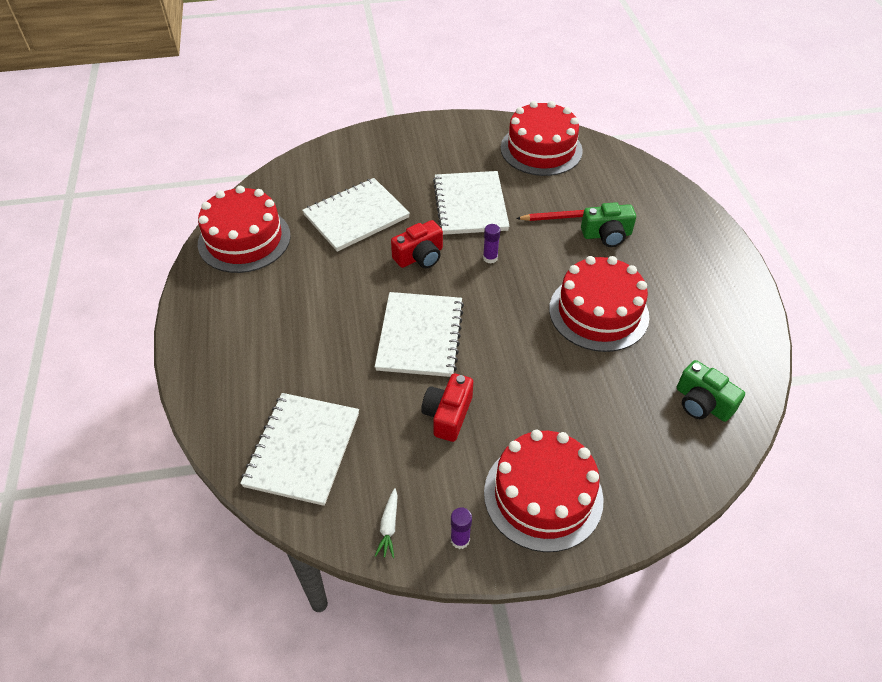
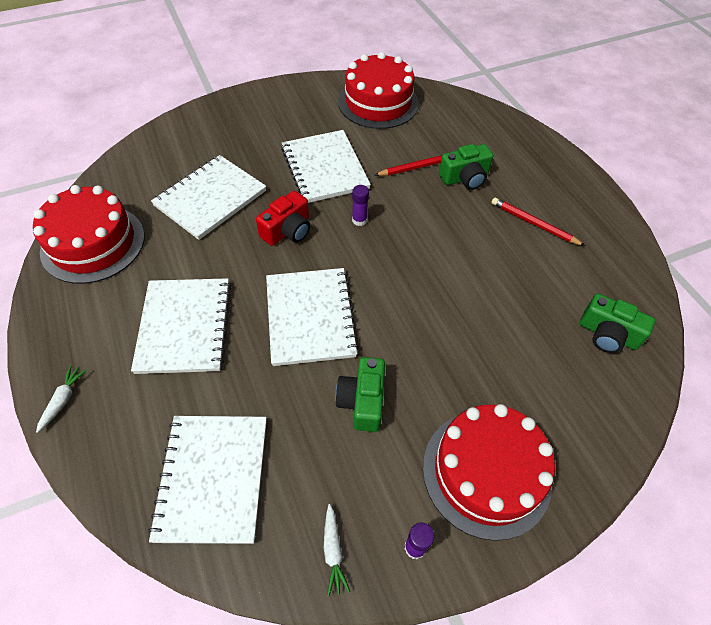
camera: 15 degrees left, 5 degrees up
(194, 364) = (63, 400): none -> white carrot
(307, 323) = (184, 326): none -> white notebook
(448, 415) = (362, 401): red camera -> green camera
(598, 312) = (481, 258): red cake -> none
(663, 289) = (534, 223): none -> red pencil

